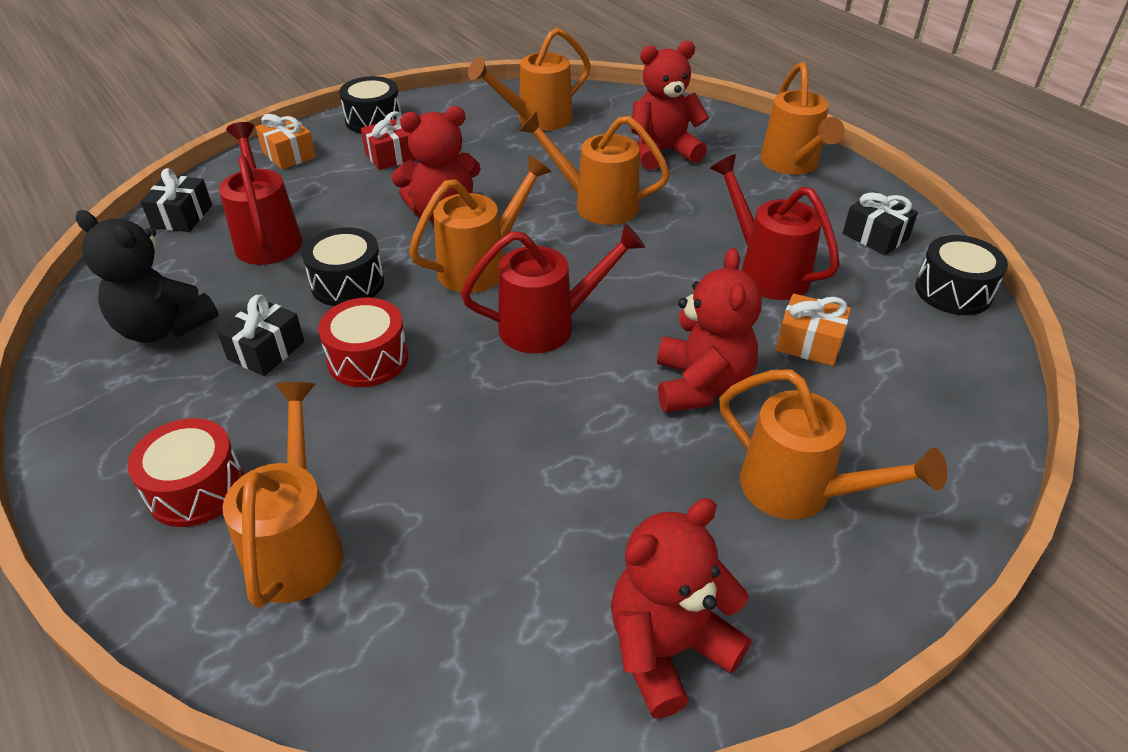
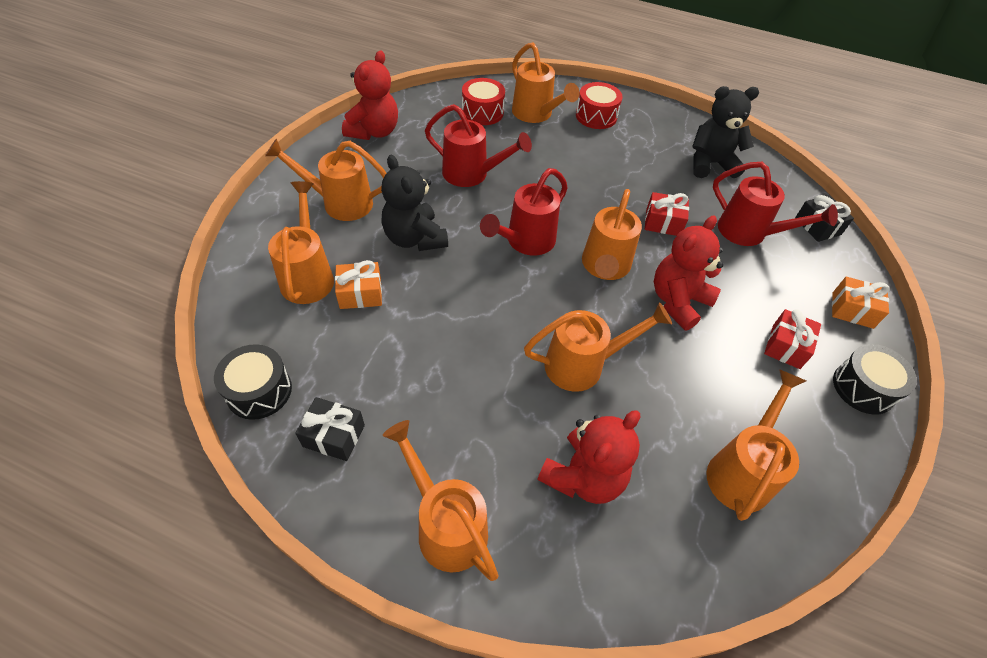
camera: 145 degrees right, 10 degrees up
(266, 350) = (649, 172): black gift -> none
(347, 283) = (663, 222): black drum -> red gift
(368, 359) = (597, 186): red drum -> red drum (482, 112)
(701, 386) = (414, 238): red teddy bear -> black teddy bear
(766, 272) = (412, 348): red watering can -> red watering can (471, 174)
(878, 390) = (308, 276): none -> orange watering can

